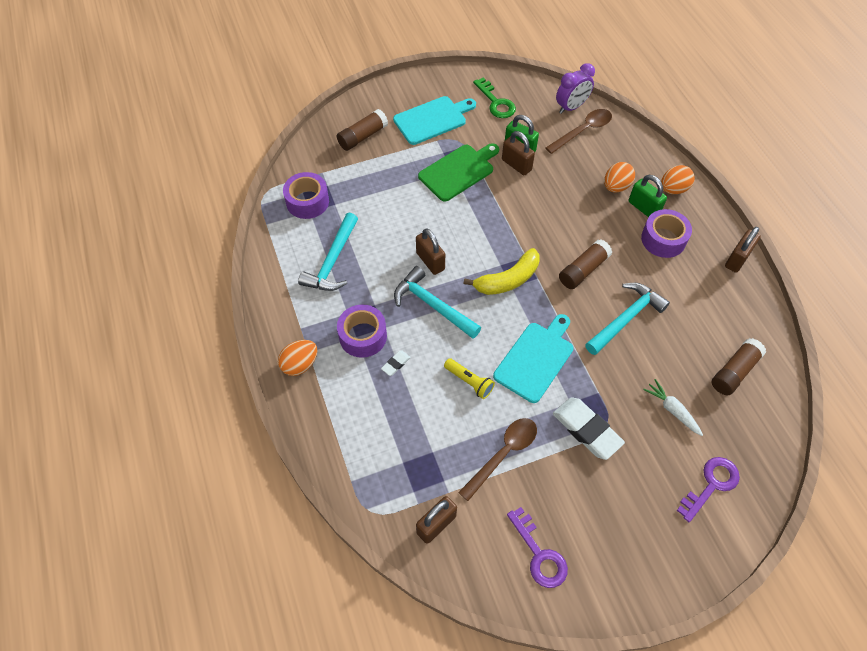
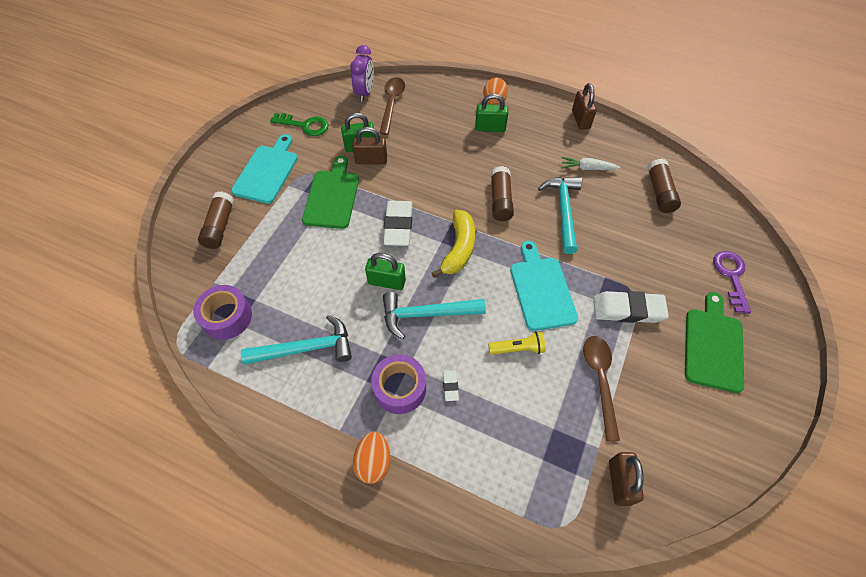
camera: 45 degrees left, 0 degrees up
(333, 261) = (305, 348): turquoise hammer -> turquoise hammer turned 75 degrees counterclockwise
(430, 261) = (387, 282): brown padlock -> green padlock
(482, 229) = (398, 226): none -> white eraser
(539, 554) = (702, 429): purple key -> none
(616, 186) = (456, 126): orange egg -> none
(624, 514) = (713, 346): none -> green cutting board
(663, 239) = (525, 140): purple tape -> none
(672, 410) = (657, 248): white carrot -> white carrot (587, 168)

